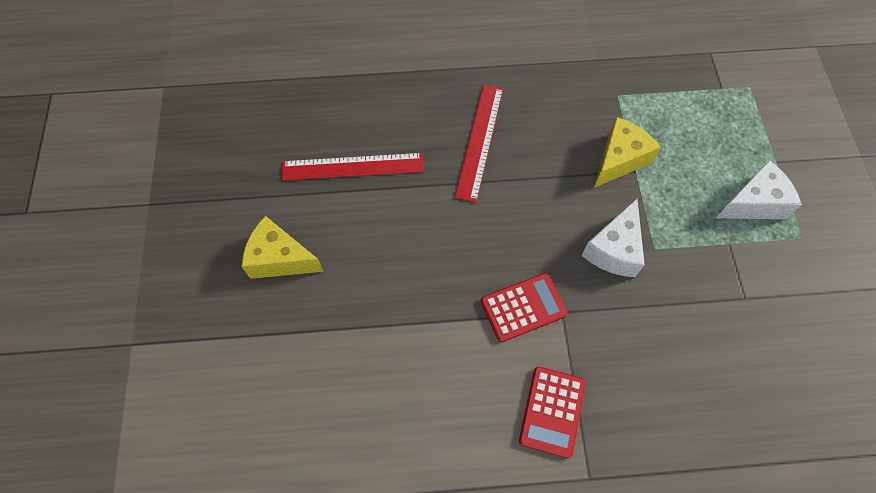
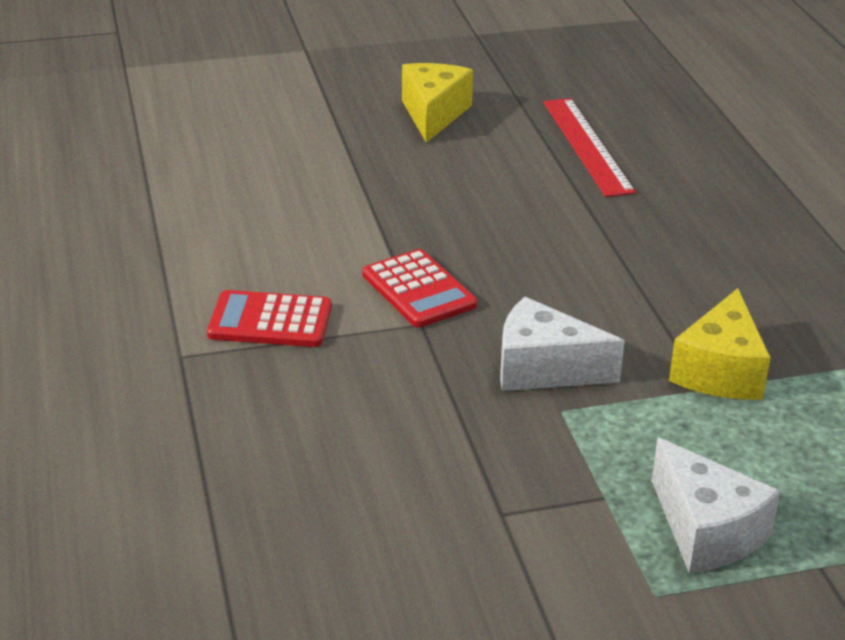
camera: 80 degrees right, 30 degrees down
(479, 141) = (682, 238): red ruler -> none
(619, 159) = (720, 371): yellow cheese -> yellow cheese turned 75 degrees clockwise

